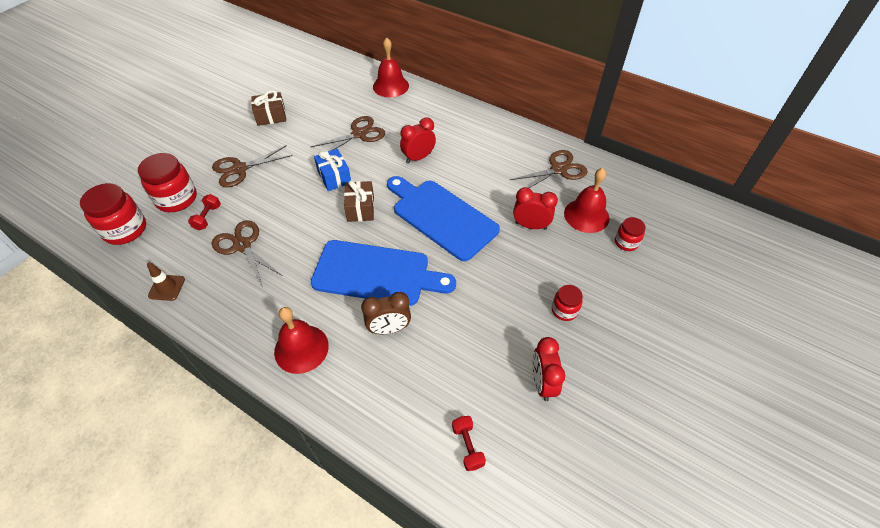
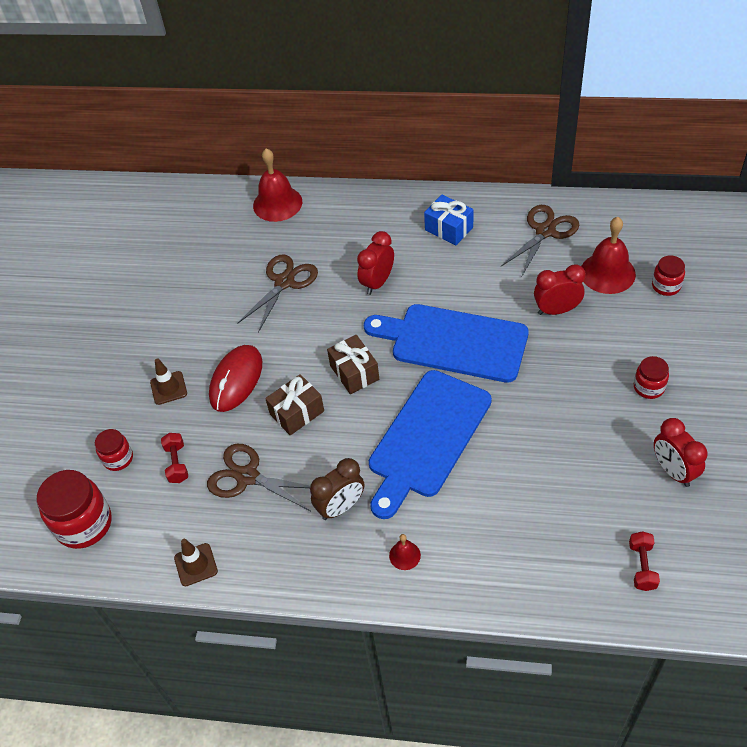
camera: 20 degrees left, 0 degrees up
(177, 199) = (118, 458): red jar -> red jar, size x0.56
(240, 169) = (168, 388): brown scissors -> brown traffic cone
(271, 116) = (154, 304): brown gift -> brown gift (297, 412)
(283, 181) = (236, 380): none -> red mouse
(301, 348) = (404, 555): red bell -> red bell, size x0.48
(334, 177) = (294, 348): blue gift -> blue gift (449, 229)
(376, 273) = (427, 438): blue cutting board -> blue cutting board turned 135 degrees clockwise
(389, 329) = (483, 490): brown clock -> brown clock (341, 507)
(467, 446) = (642, 566): red dumbbell -> red dumbbell turned 45 degrees clockwise

